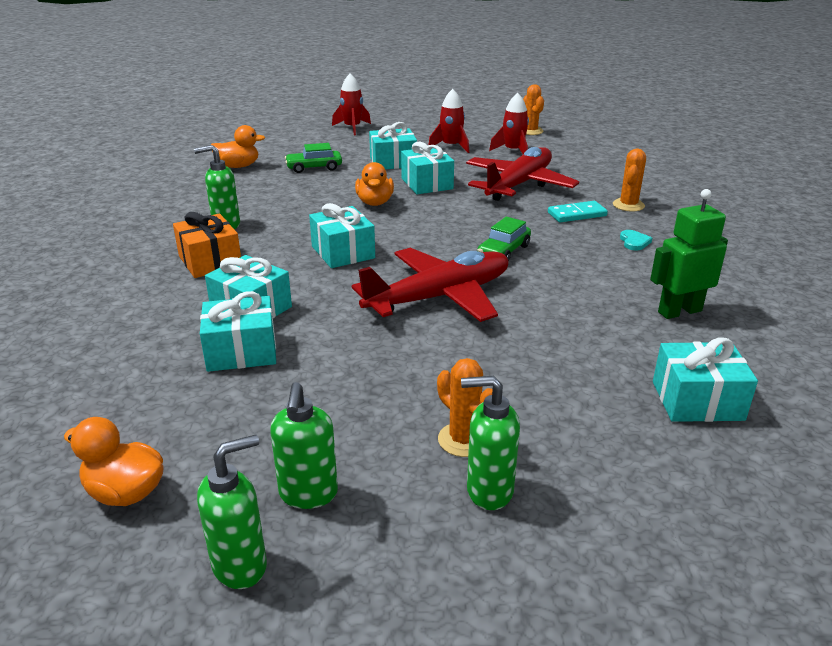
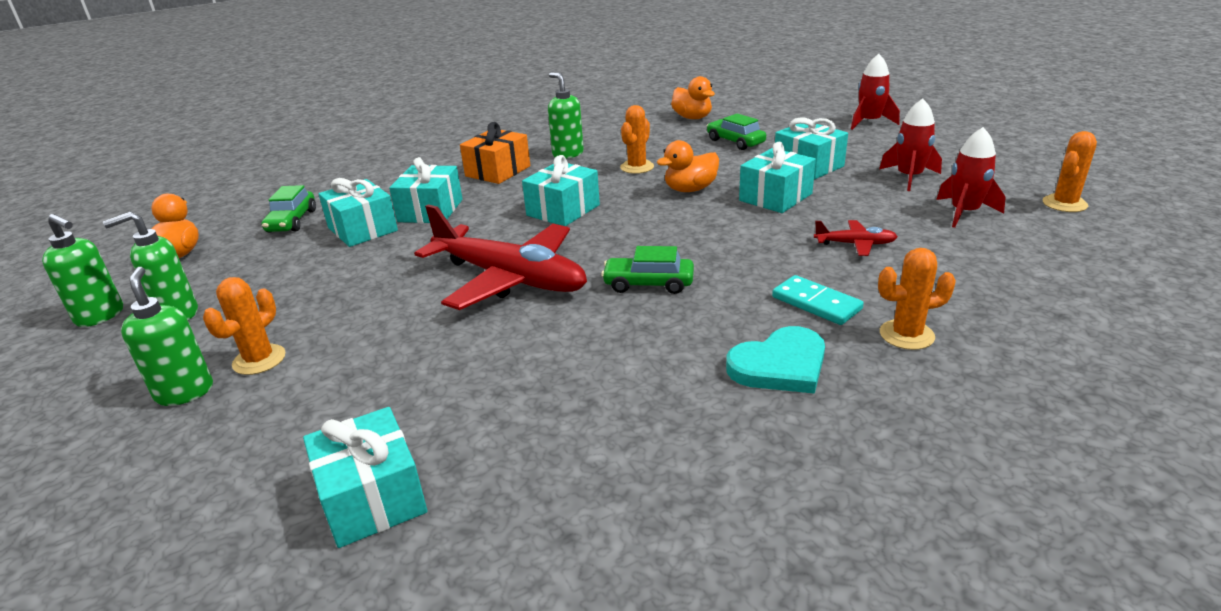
camera: 65 degrees right, 0 degrees up
(150, 394) = (292, 221): none -> green car
(303, 208) = (637, 167): none -> orange cactus
(518, 185) = (855, 244): red plane -> red plane, size x0.43
(634, 242) = (780, 365): turquoise heart -> turquoise heart, size x1.88
(679, 311) = (596, 444): green robot -> none

